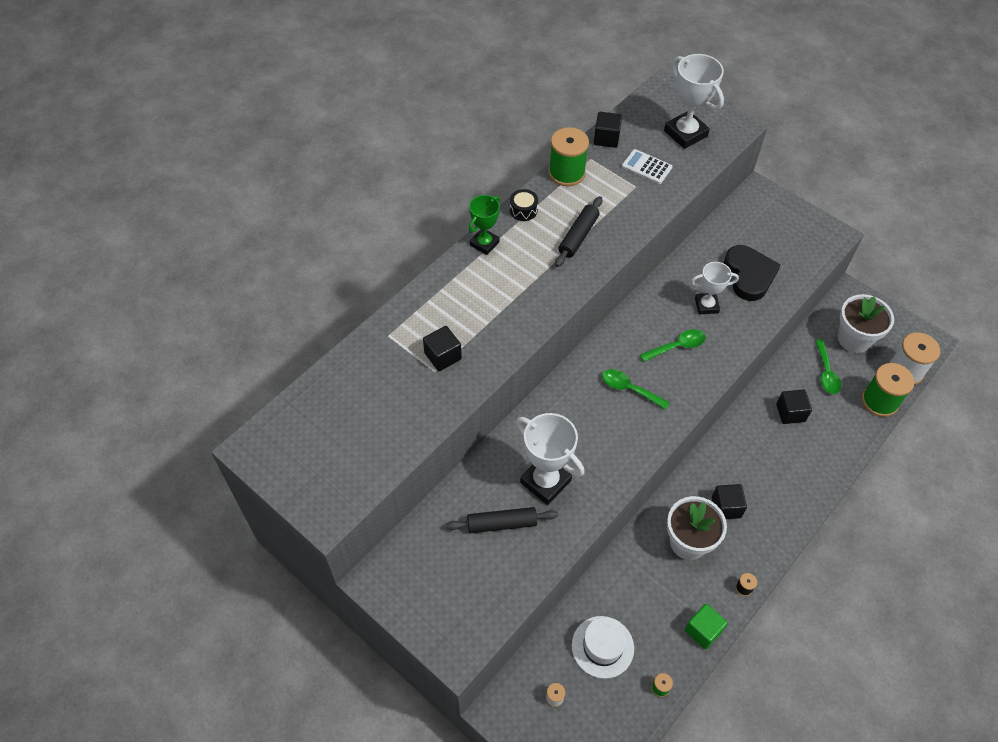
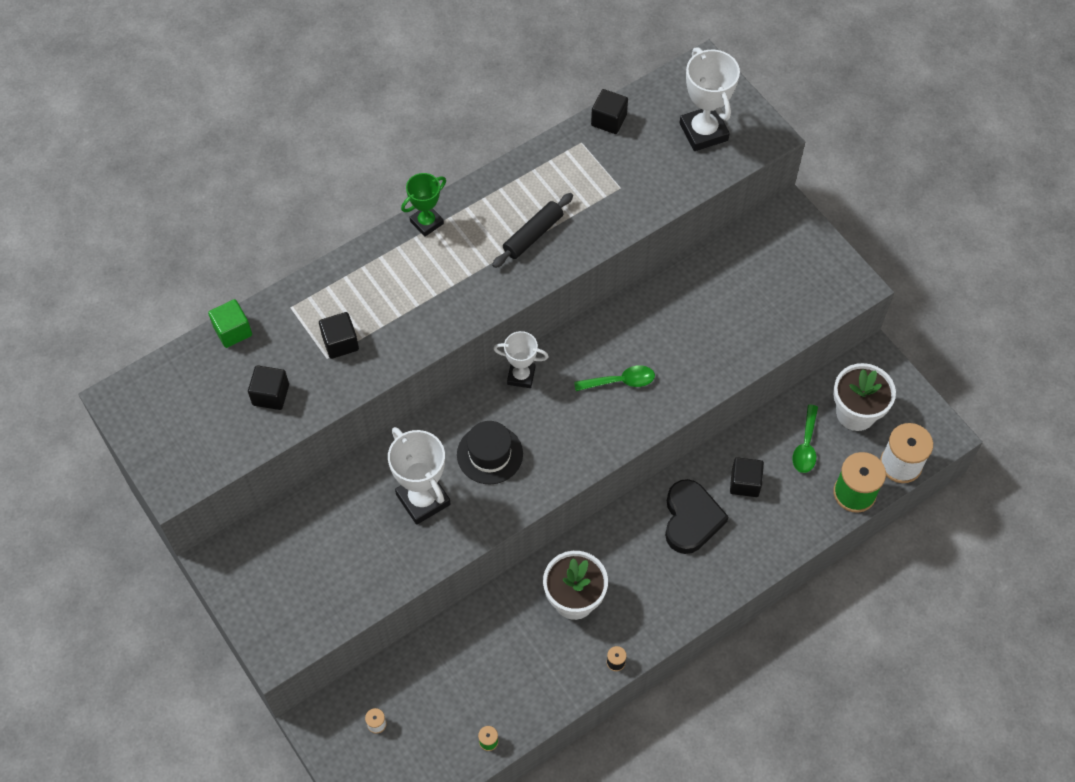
camera: 15 degrees right, 5 degrees up
(502, 523) = (362, 533): black rolling pin -> none
(523, 210) = (483, 191): black drum -> none
(566, 173) = (547, 155): green spool -> none
(590, 430) = (490, 454): none -> black hat
(602, 647) = (443, 686): white hat -> none
(629, 389) = (549, 418): green spoon -> none
(646, 167) = (642, 166): white calculator -> none
(703, 630) = (555, 695): green cube -> green cube (233, 331)
(706, 305) = (672, 340): white trophy -> white trophy (521, 376)
(726, 507) = (630, 572): black cube -> black cube (271, 395)
(749, 275) = (736, 314): black heart -> black heart (691, 519)

